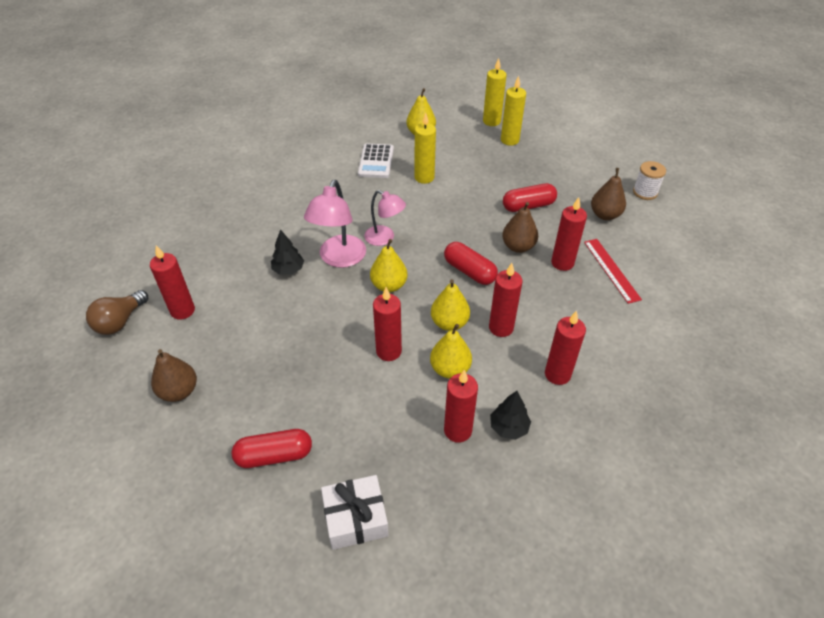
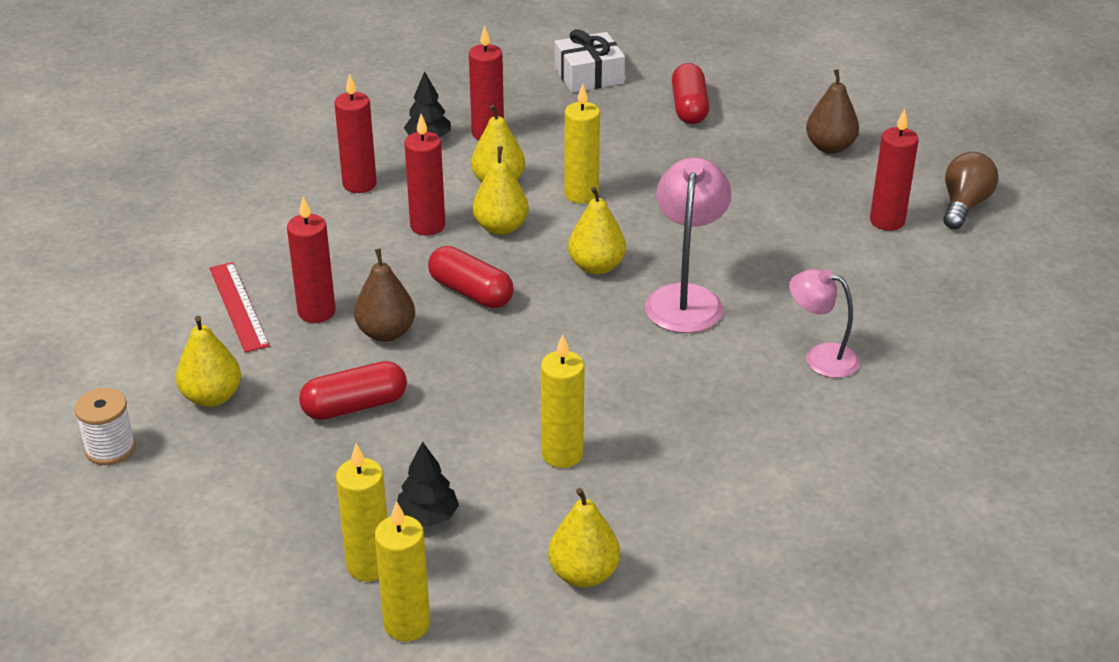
camera: 175 degrees right, 10 degrees down
(274, 455) = (689, 107): red capsule -> red capsule turned 75 degrees counterclockwise
(288, 270) = (761, 278): black tree -> black tree (427, 517)
(376, 161) = (672, 487): white calculator -> none
(385, 238) = (618, 333): pink lamp -> pink lamp (820, 357)
(388, 351) = (581, 194): red candle -> yellow candle
(605, 215) = (212, 397): brown pear -> yellow pear

